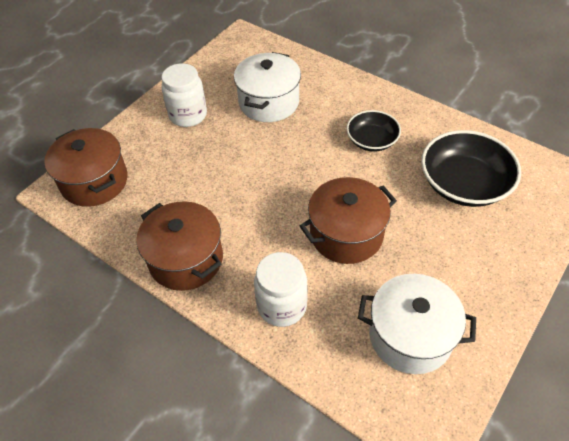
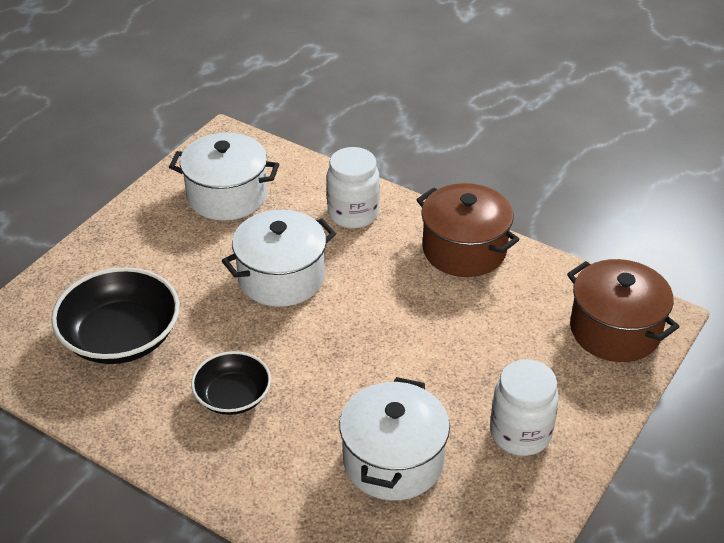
camera: 175 degrees right, 10 degrees down
(346, 234) = (281, 278): brown pot -> white pot

